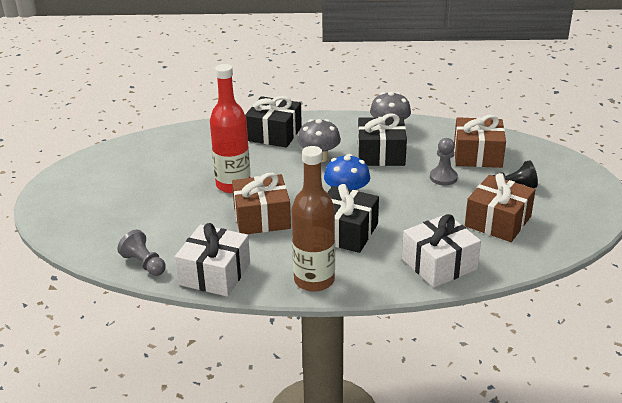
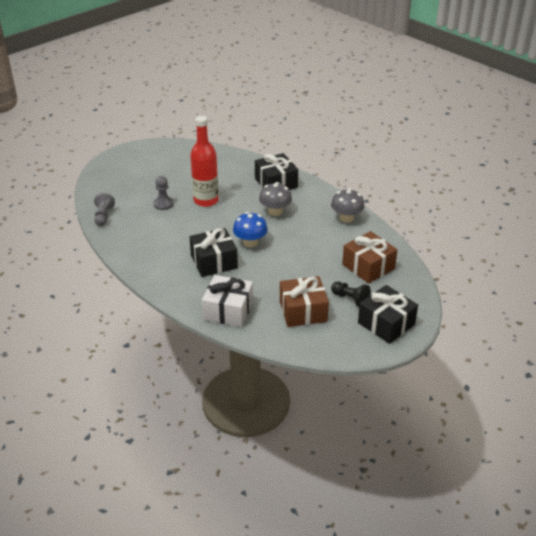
camera: 45 degrees right, 5 degrees up
(215, 274) = (122, 241): white gift -> none
(262, 218) = (189, 227): brown gift -> none
(314, 280) = (157, 275): brown bottle -> none
(381, 154) = (312, 230): black gift -> black gift (386, 323)
(443, 177) = (321, 266): grey pawn -> grey pawn (163, 204)

